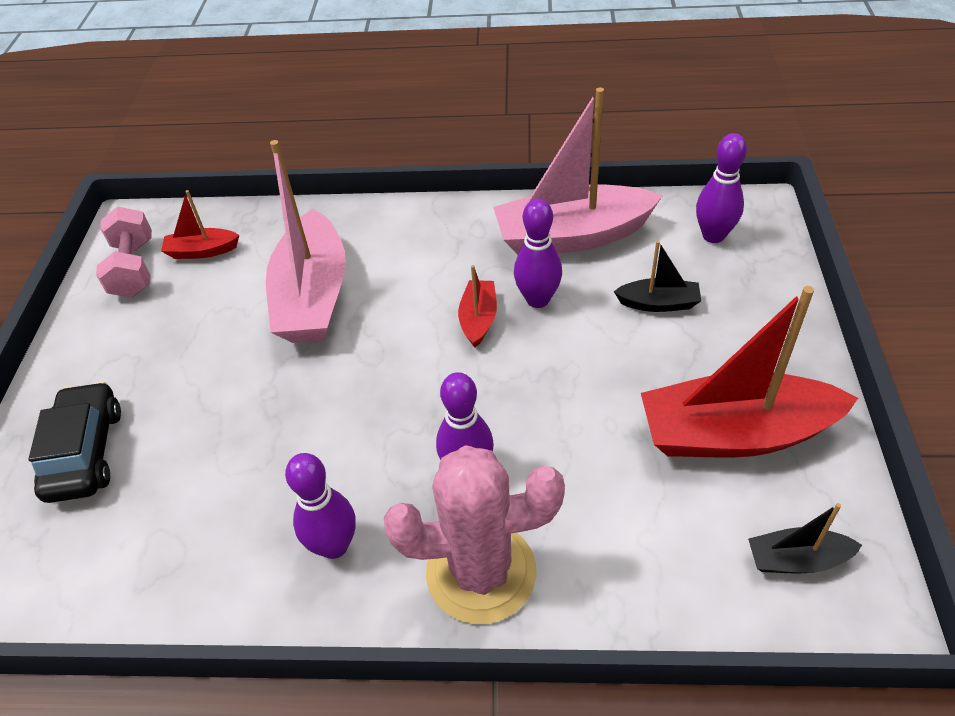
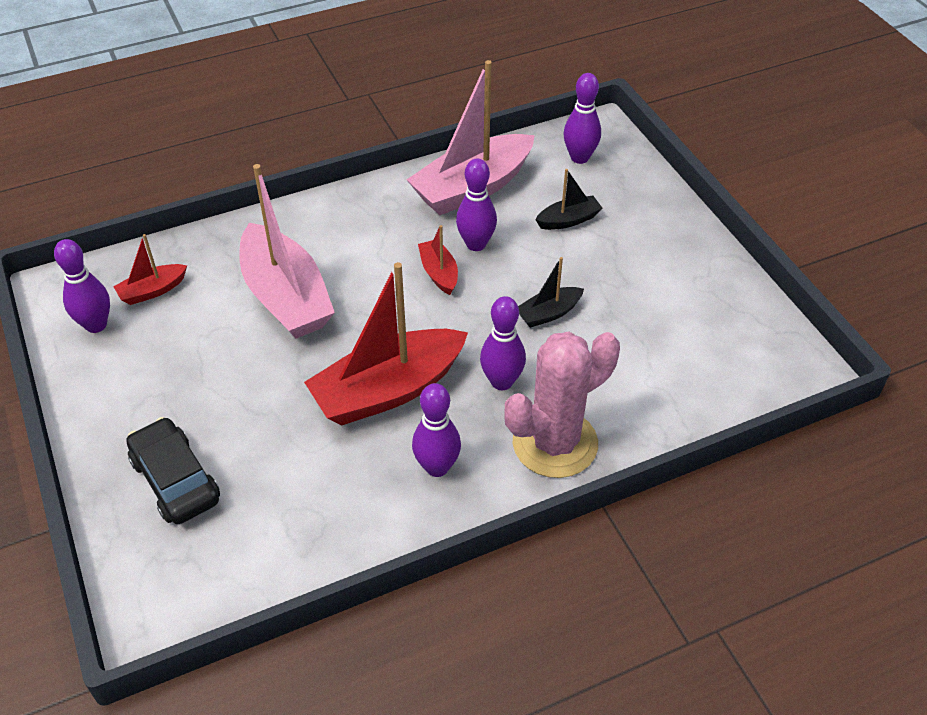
camera: 30 degrees left, 0 degrees up
(134, 269) = (96, 325): pink dumbbell -> purple bowling pin
(734, 433) = (671, 294): red boat -> red boat (388, 390)
(796, 559) = (751, 359): black boat -> black boat (548, 313)

